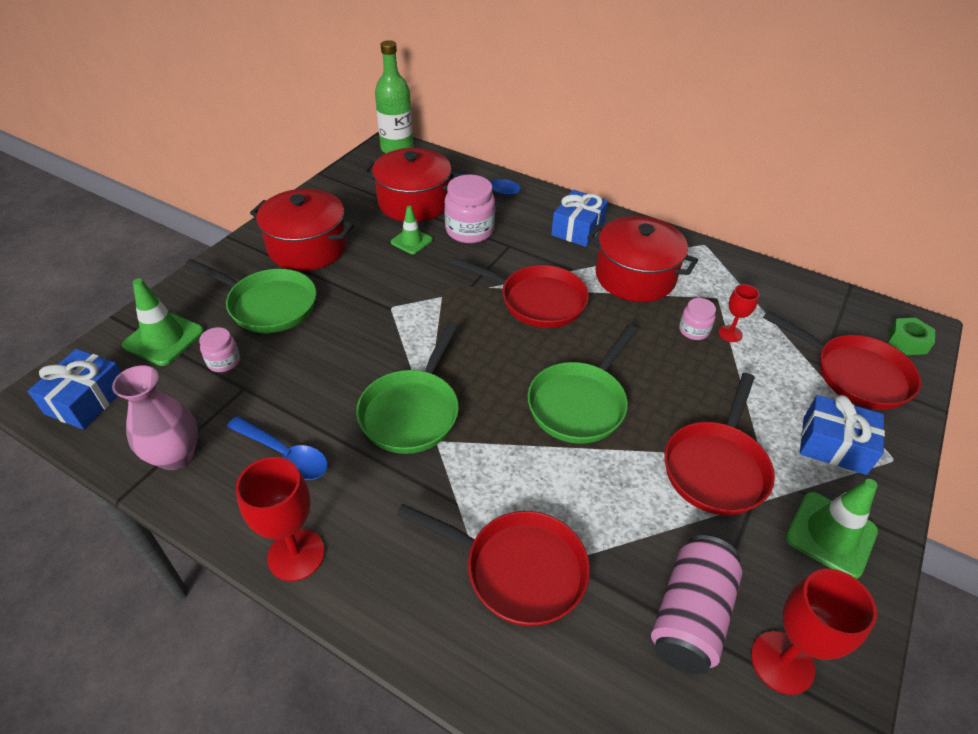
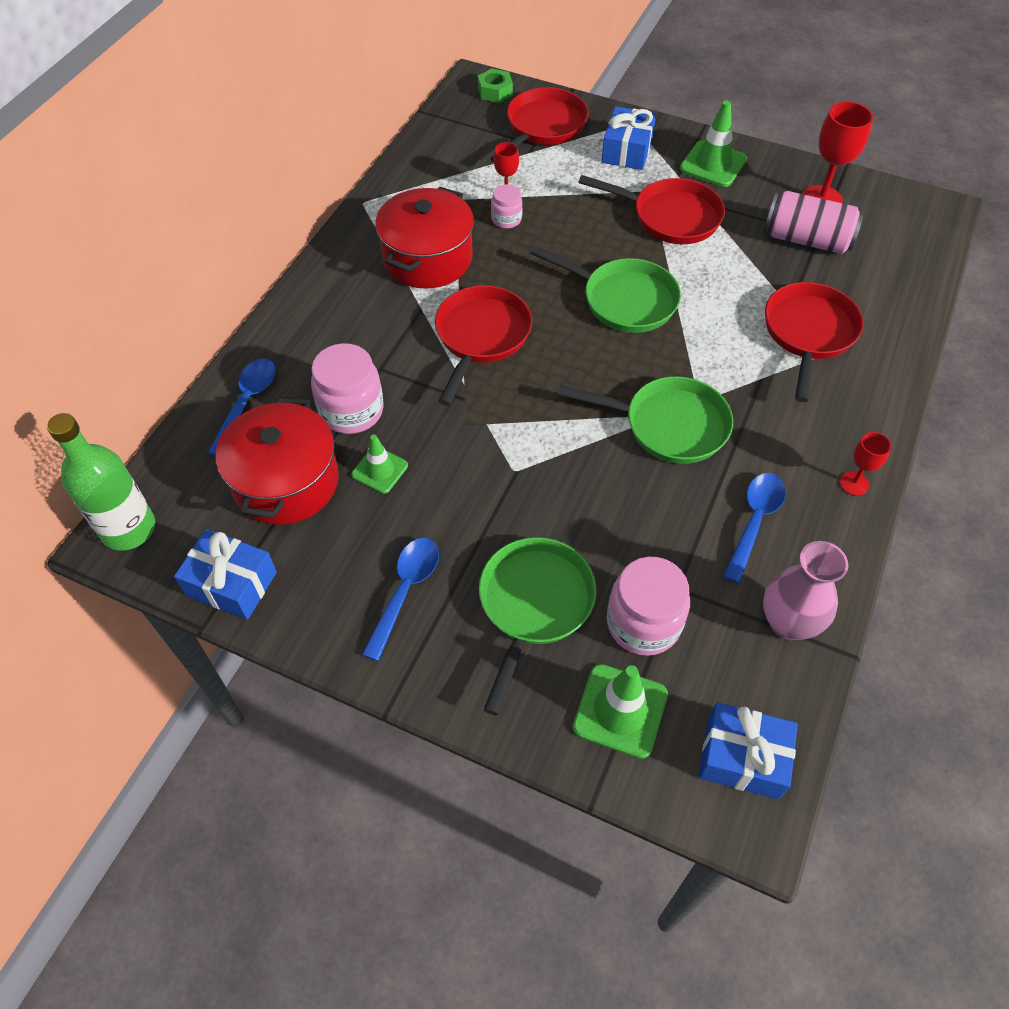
camera: 95 degrees left, 10 degrees up
(224, 361) = (643, 623): pink jar -> pink jar, size x1.82
(296, 555) = (854, 483): red goblet -> red goblet, size x0.56
(307, 247) = (405, 591): red pot -> blue spoon
(578, 229) = (340, 306): blue gift -> blue gift (231, 583)

